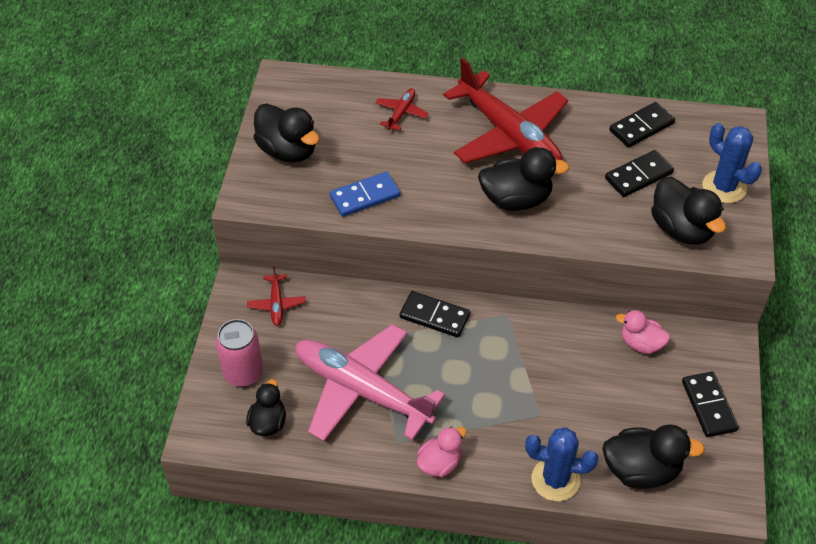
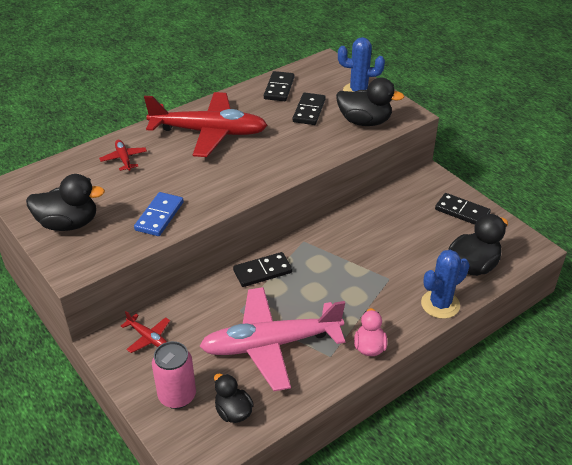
camera: 45 degrees left, 10 degrees down
(516, 199) = (257, 161): black duck -> none
(641, 343) = (392, 206): pink duck -> none

